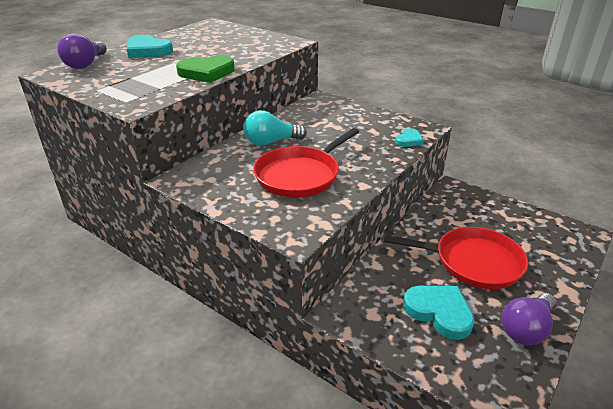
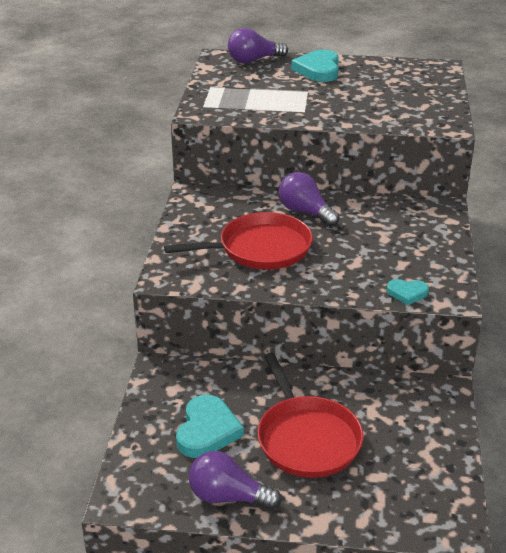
camera: 60 degrees right, 0 degrees up
(206, 73) = (302, 114): green heart -> none
(271, 142) = (305, 212): turquoise light bulb -> purple light bulb
(300, 175) = (260, 249): red pan -> red pan turned 150 degrees clockwise

